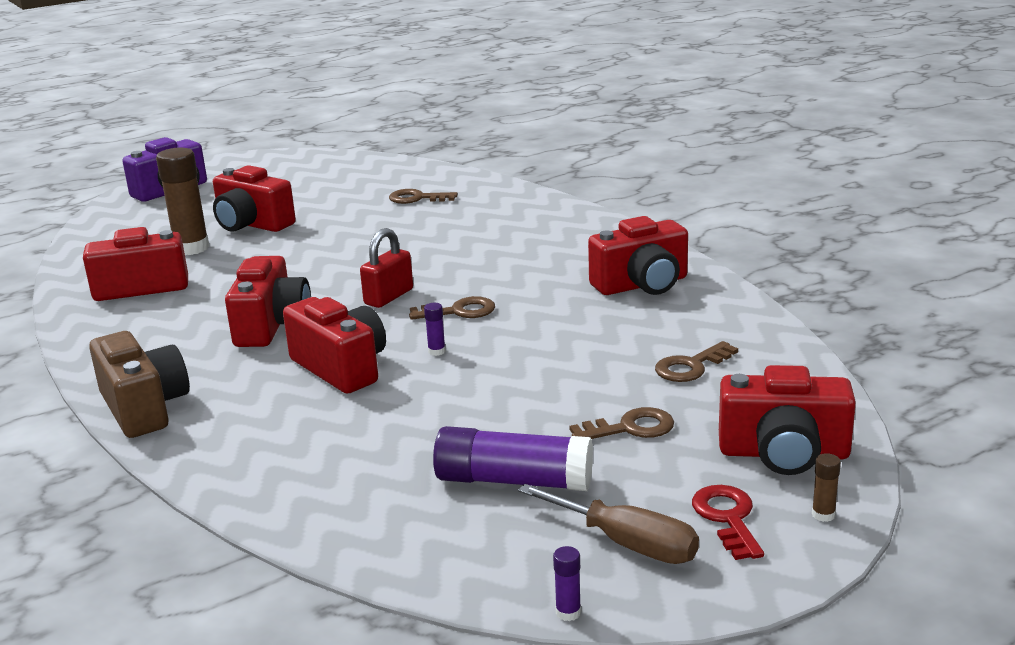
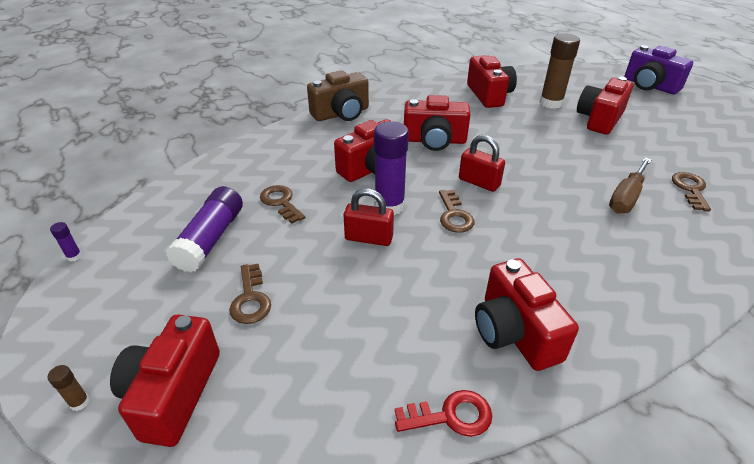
camera: 90 degrees right, 15 degrees up
(436, 351) = (389, 206): purple glue stick -> purple glue stick, size x2.44
(506, 361) = (369, 238): none -> red padlock
(626, 543) = (117, 285): brown screwdriver -> brown screwdriver (626, 197)
(691, 366) = (337, 349): brown key -> brown key (281, 202)
(727, 518) = (112, 340): red key -> red key (451, 416)

